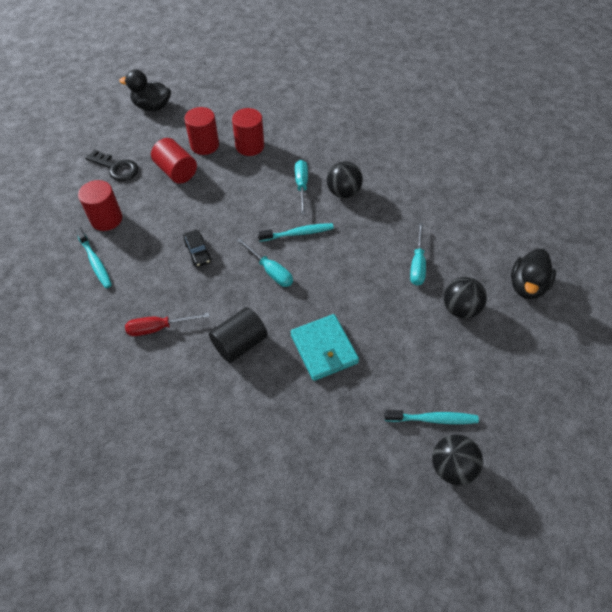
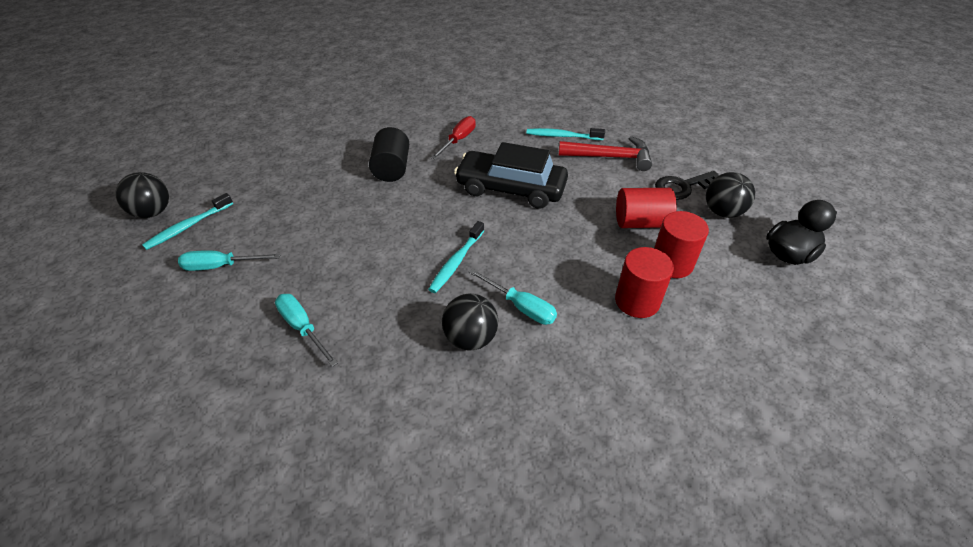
camera: 130 degrees right, 10 degrees down
(106, 219) = (610, 157): red cylinder -> red hammer
(198, 252) = (511, 188): black car -> black car, size x2.23
(270, 271) = (436, 219): turquoise screwdriver -> turquoise screwdriver (221, 266)
(324, 349) = (324, 206): turquoise wallet -> none
(460, 309) = (218, 320): black ball -> black ball (722, 212)
(527, 286) = (143, 407): black duck -> none

